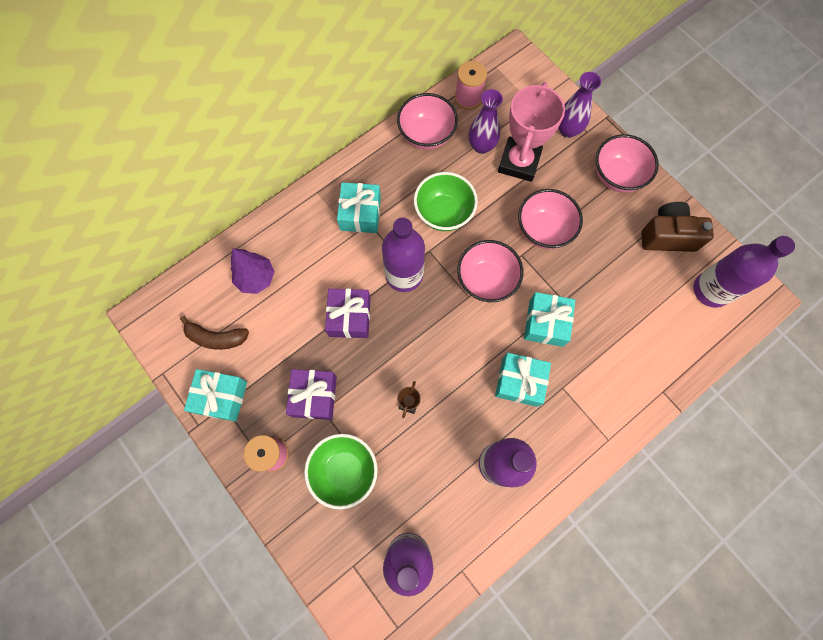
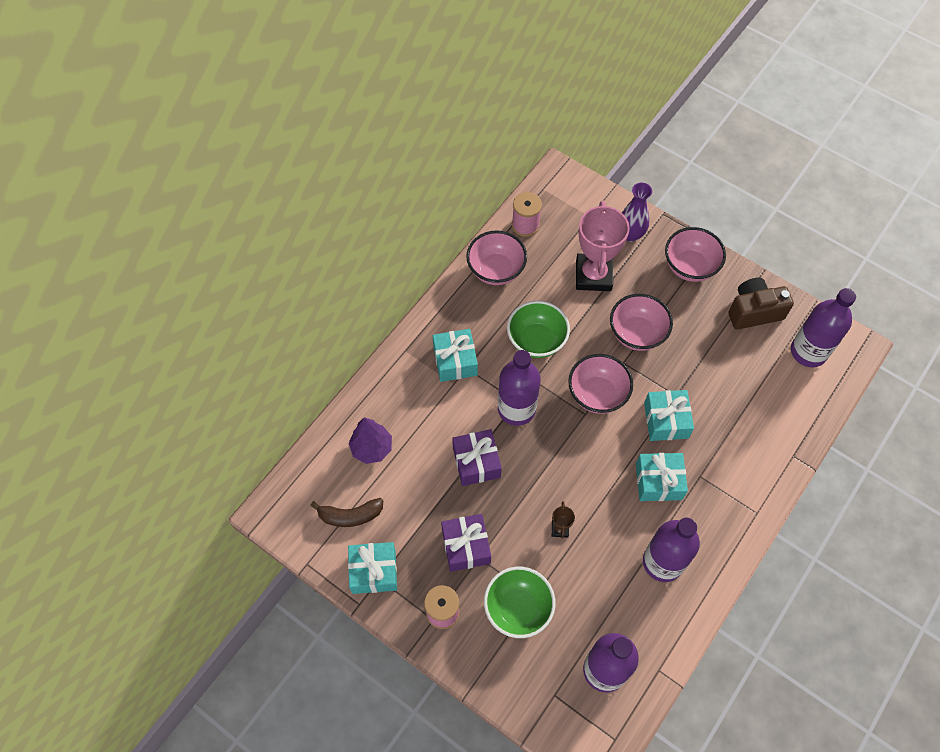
camera: 15 degrees left, 10 degrees down
(481, 146) = (552, 268): purple vase -> none

